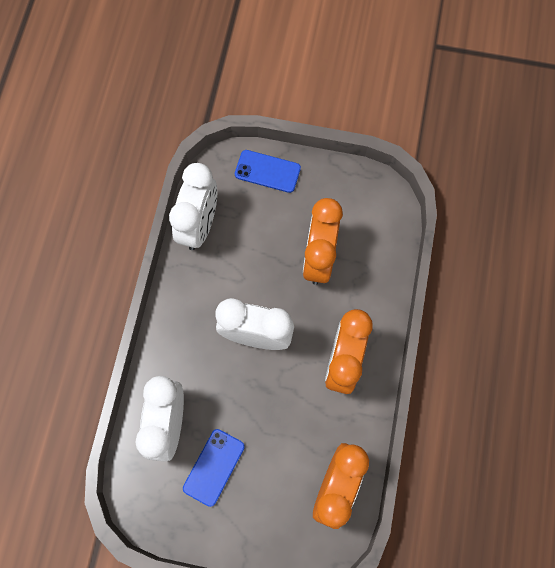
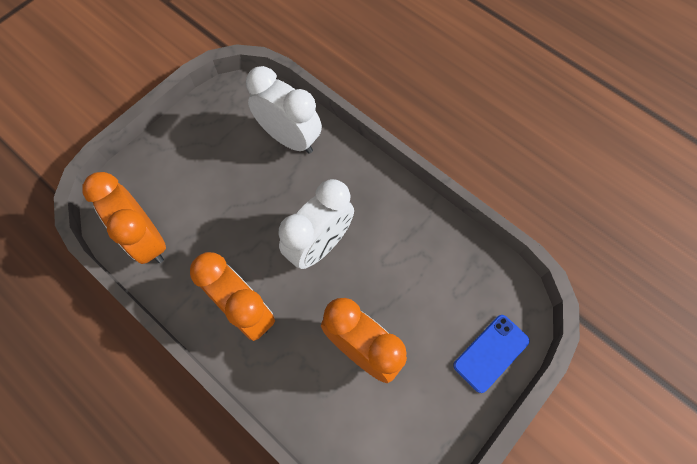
camera: 120 degrees right, 5 degrees down
(199, 225) = (461, 252): white clock -> none
(214, 467) = (231, 154): blue phone -> none

